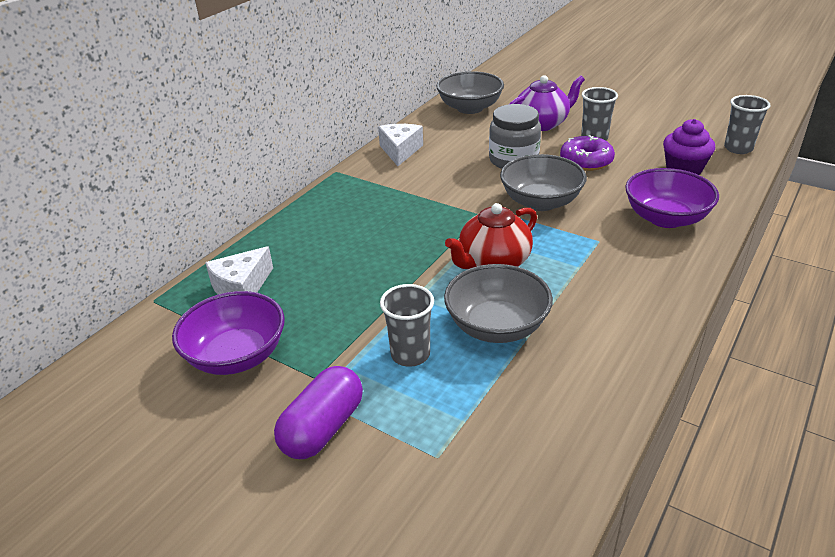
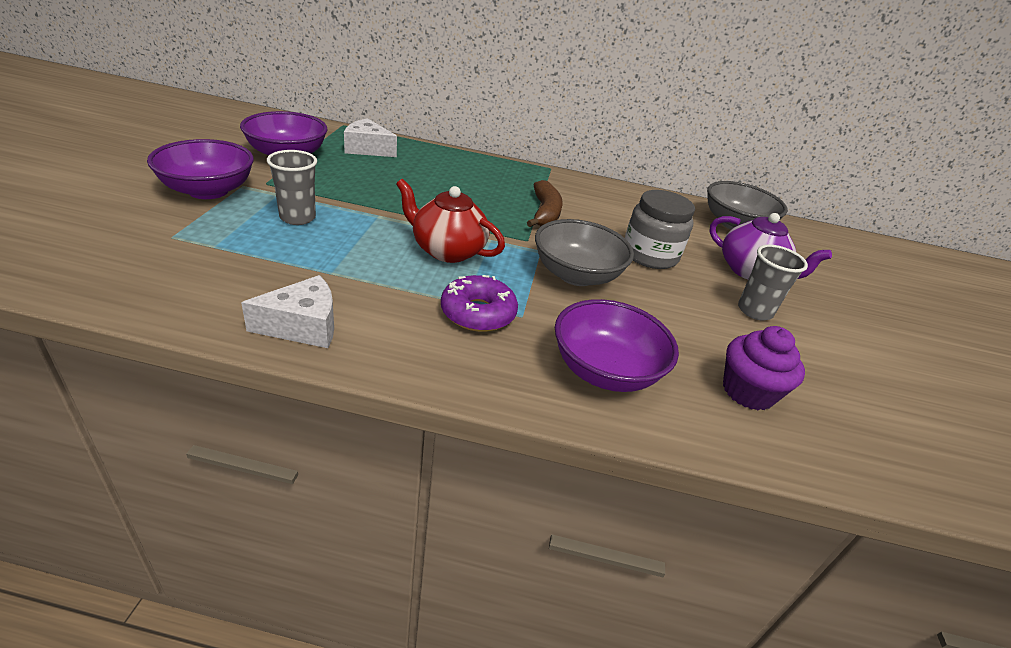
camera: 60 degrees right, 0 degrees up
(323, 428) = (208, 190): purple capsule -> purple bowl
(400, 151) = (611, 193): white cheese -> white cheese (303, 326)
(431, 195) = (545, 213): none -> brown banana
(497, 326) = (345, 256): grey bowl -> none
(586, 161) = (693, 305): purple donut -> purple donut (478, 313)
(738, 148) = (871, 458): grey cup -> none

